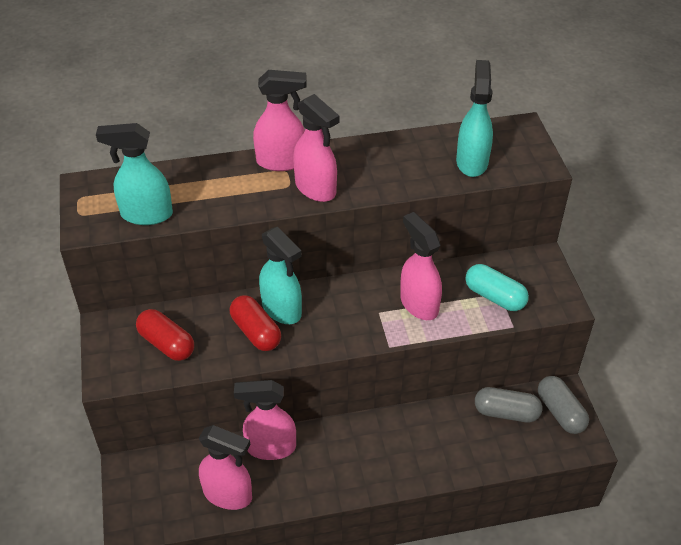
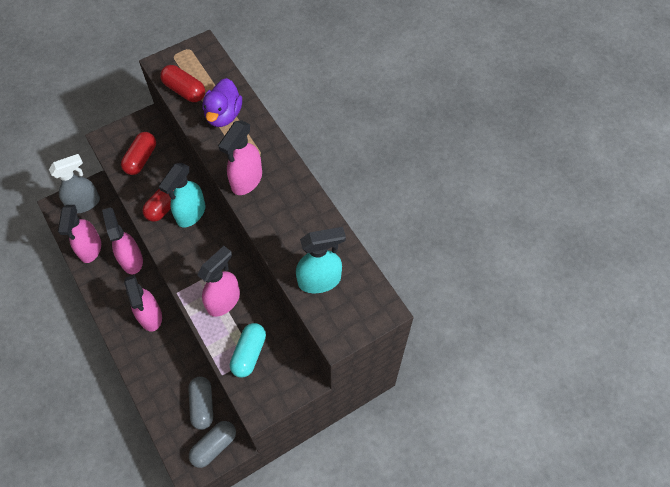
camera: 70 degrees right, 15 degrees up
(146, 214) = (184, 90): turquoise spray bottle -> red capsule
(147, 488) = (84, 203): none -> grey spray bottle
(208, 188) = (223, 115): none -> purple duck
(281, 162) = (269, 149): pink spray bottle -> pink spray bottle (150, 316)

